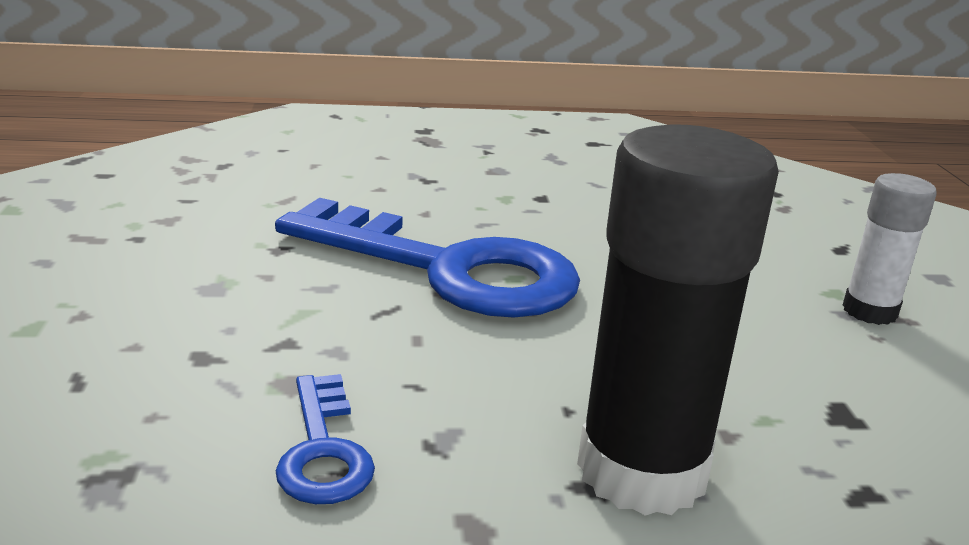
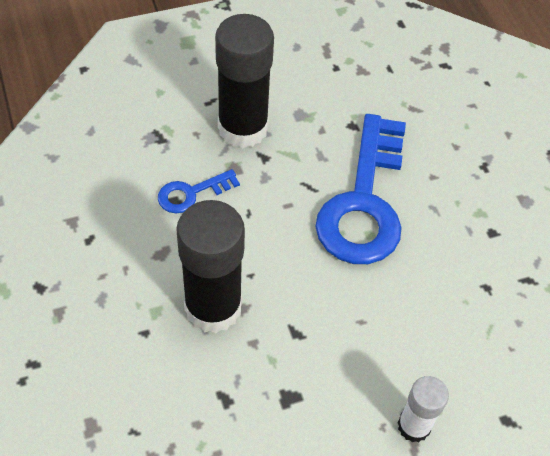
camera: 75 degrees right, 30 degrees up
(192, 352) = (243, 128): none -> black glue stick

